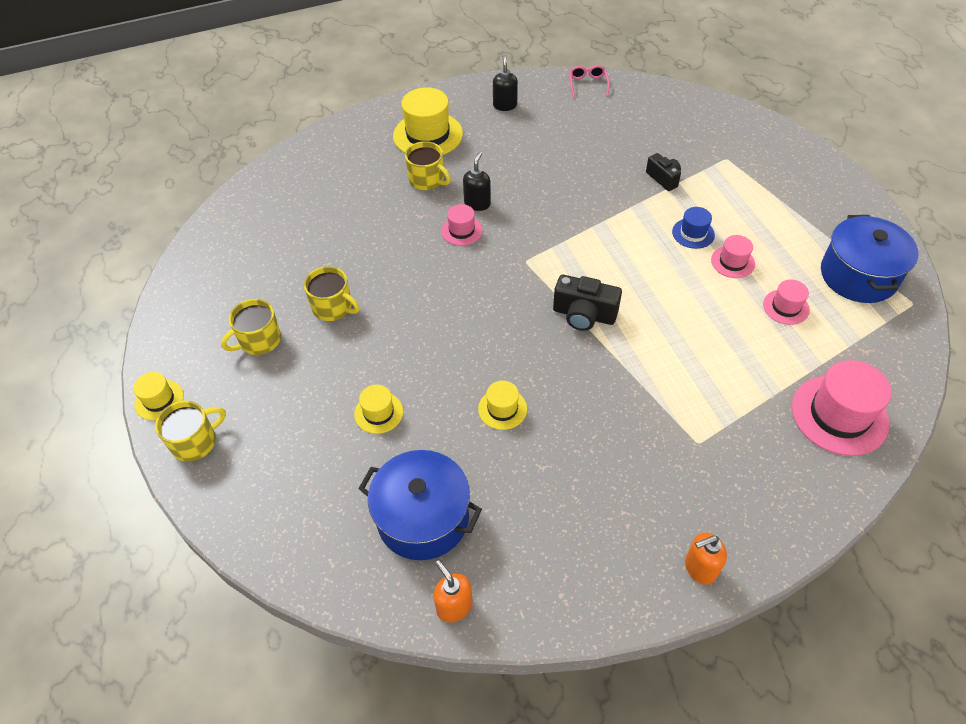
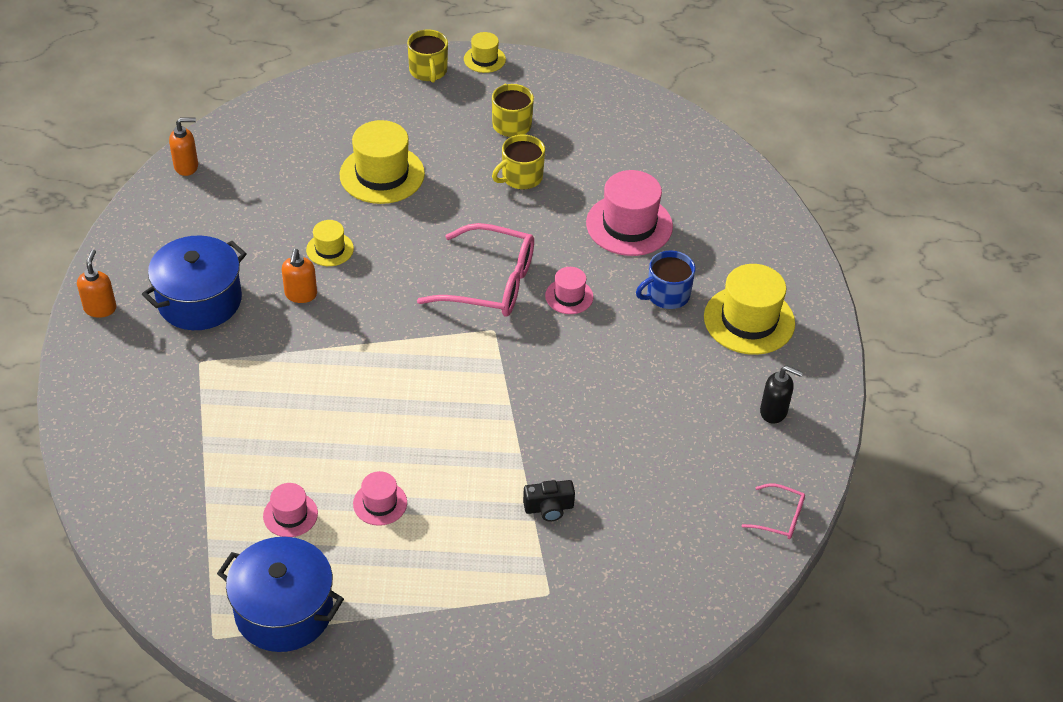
camera: 110 degrees right, 5 degrees down
(378, 413) = (382, 174): yellow hat -> yellow hat, size x1.87
(423, 518) = (266, 171): blue pot -> blue pot (199, 300)
(427, 180) = (667, 295): yellow mug -> blue mug
(476, 281) = (490, 283): none -> pink glasses
(477, 203) = (604, 323): black soap dispenser -> none
(571, 404) = (301, 295): none -> orange soap dispenser
(584, 315) = (393, 346): black camera -> none
(693, 233) = (444, 490): blue hat -> none
(839, 415) = (145, 480): pink hat -> pink hat (629, 225)

